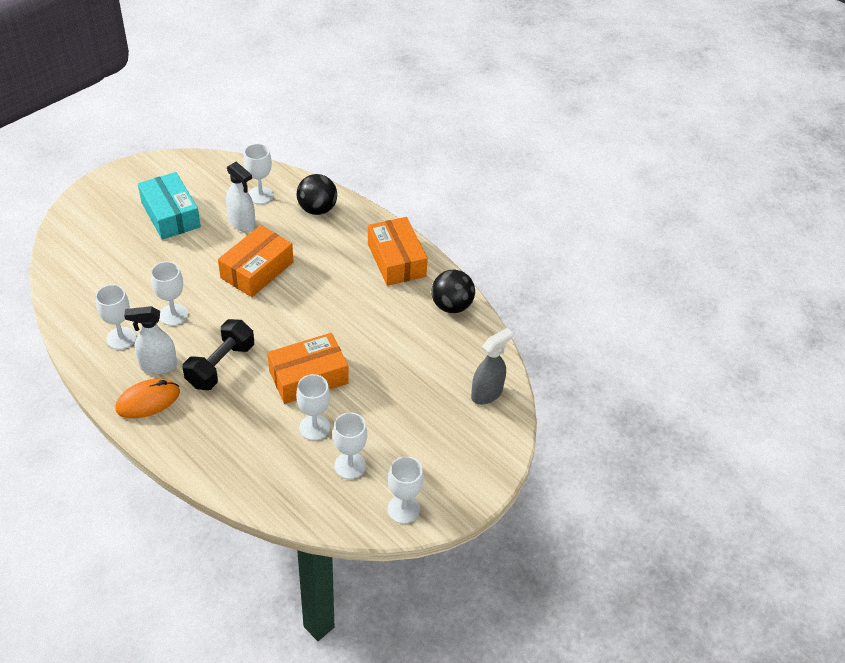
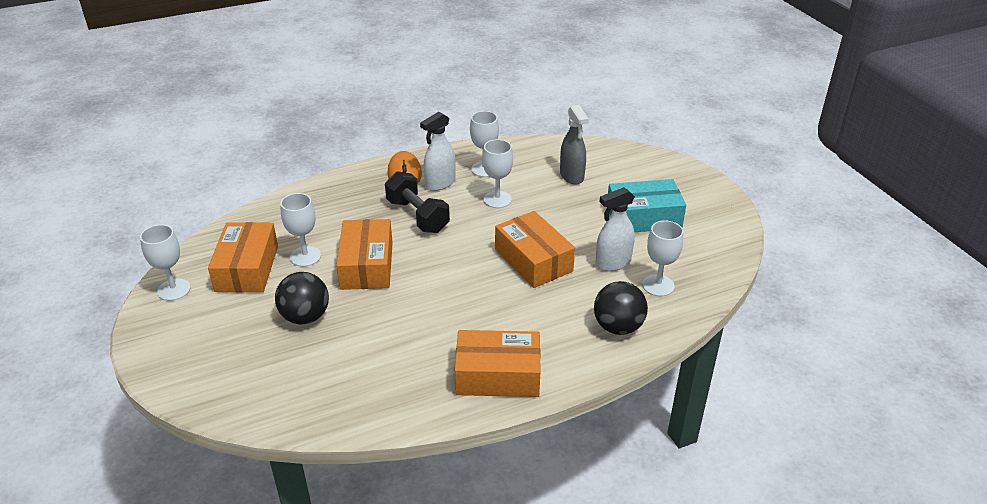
camera: 115 degrees right, 10 degrees down
(158, 365) = (440, 183): white spray bottle -> white spray bottle turned 150 degrees counterclockwise
(350, 465) = (247, 268): white goblet -> orange box
(451, 306) = (394, 404): black ball -> black ball (305, 317)
(487, 393) = (248, 393): grey spray bottle -> grey spray bottle (572, 176)

